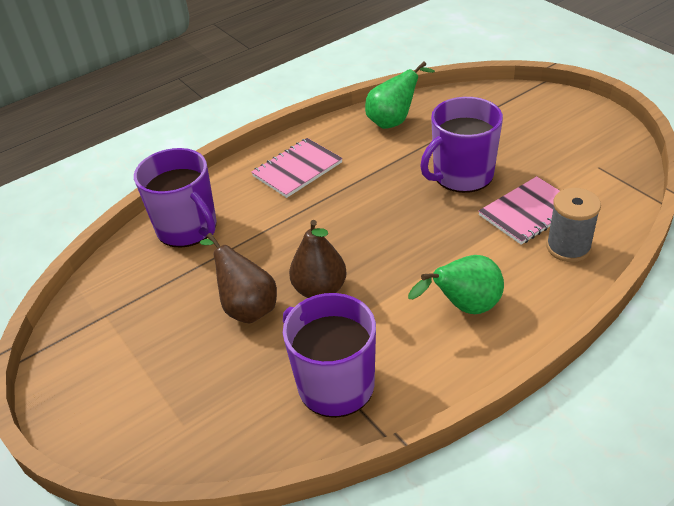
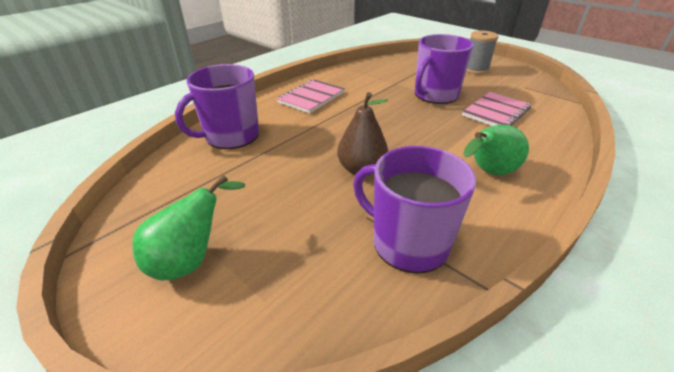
camera: 15 degrees left, 5 degrees down
(187, 228) = (231, 136): purple mug -> purple mug turned 105 degrees clockwise
(246, 307) = (300, 187): brown pear -> none
(394, 121) = (371, 70): green pear -> green pear (191, 260)
(568, 247) = (539, 130): grey spool -> grey spool (476, 70)

